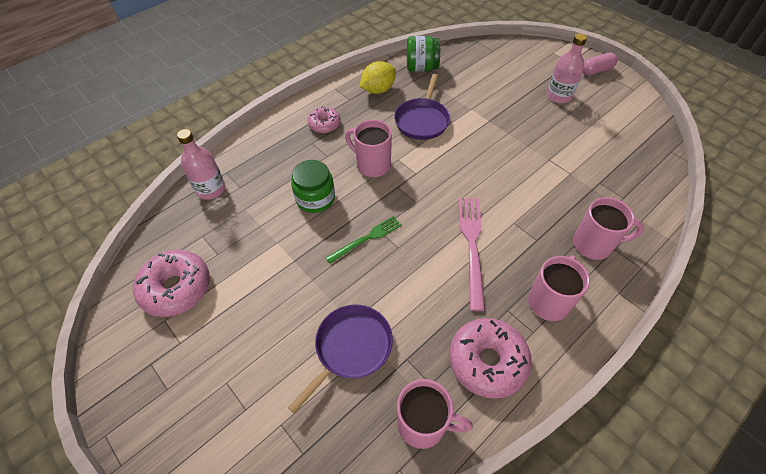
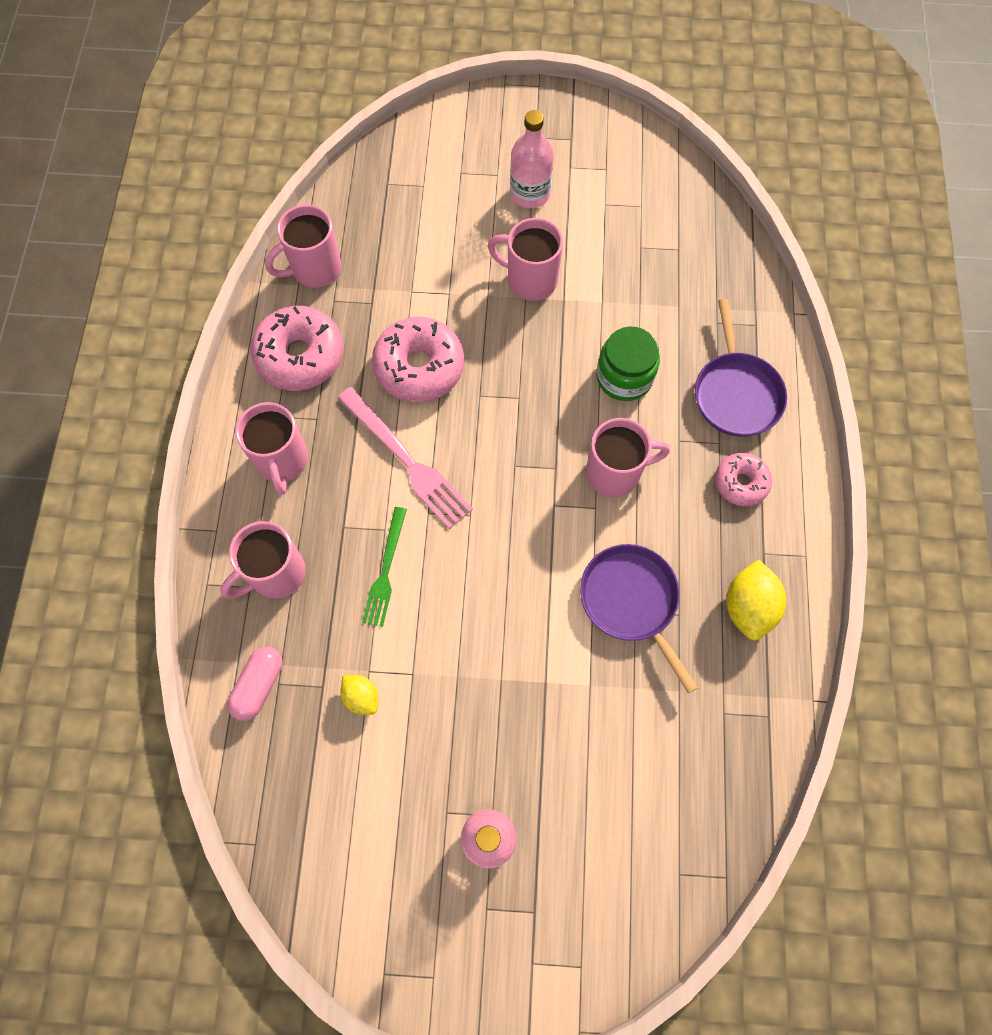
camera: 135 degrees right, 15 degrees up
(176, 288) = (632, 195): pink donut -> pink donut (419, 367)
(211, 189) = (741, 295): pink bottle -> pink bottle (530, 193)
(297, 288) = (530, 280): none -> pink mug
(351, 348) = (427, 273): purple pan -> purple pan (736, 394)
(366, 238) = (520, 378): green fork -> green fork (385, 570)
(421, 68) = (742, 715): green jar -> none
(581, 167) = (361, 697): none -> yellow lemon
(596, 71) = (474, 974): pink capsule -> pink capsule (259, 685)

